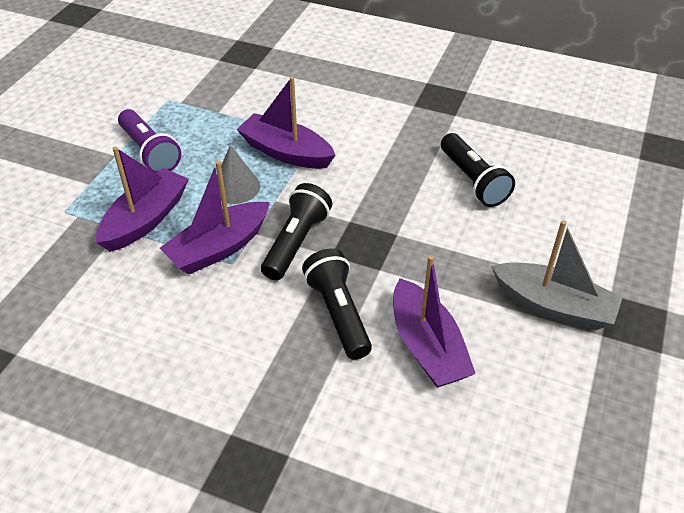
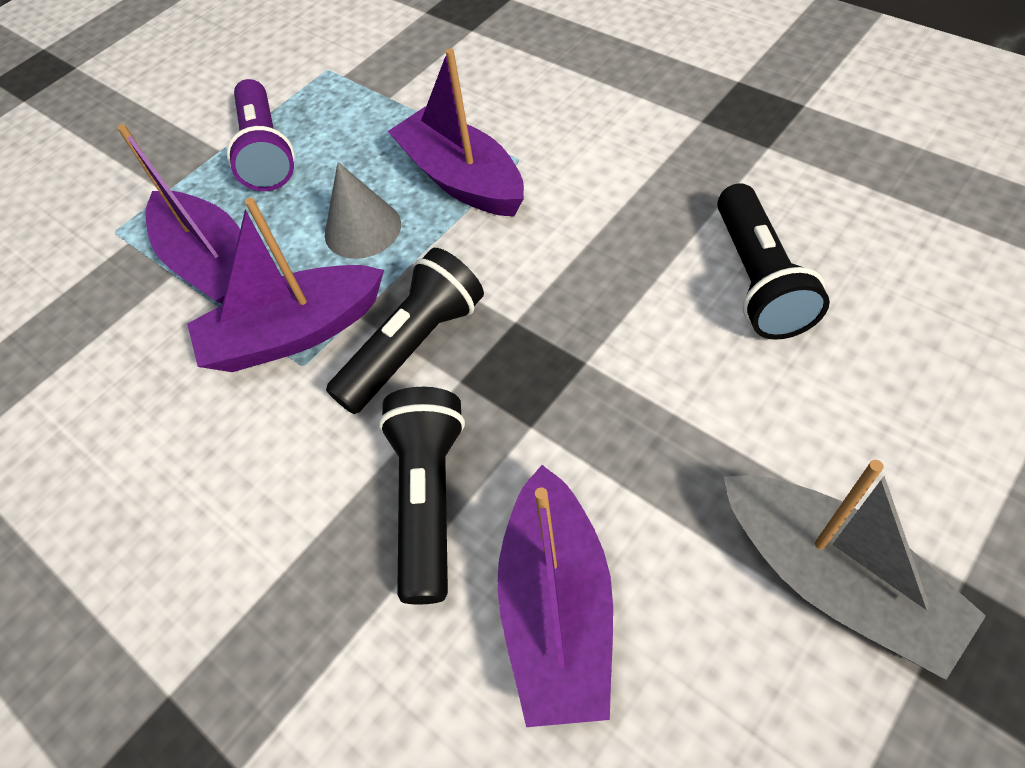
camera: 25 degrees right, 10 degrees up
(146, 219) = (213, 264): purple boat -> purple boat turned 90 degrees clockwise

